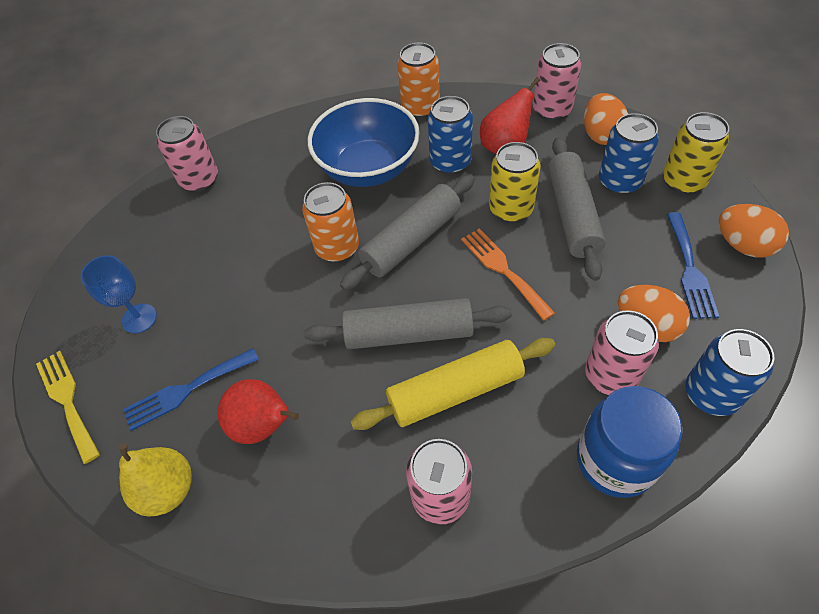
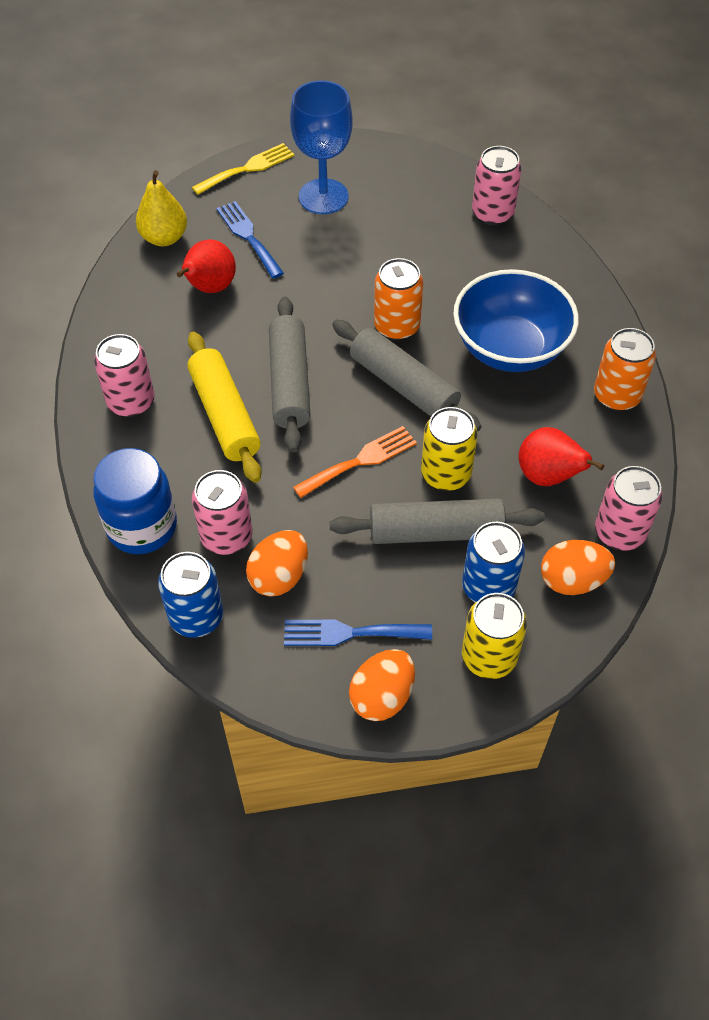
camera: 85 degrees right, 0 degrees up
(139, 318) = (323, 197): blue goblet -> blue goblet, size x1.63
(450, 162) = (520, 422): blue can -> none

